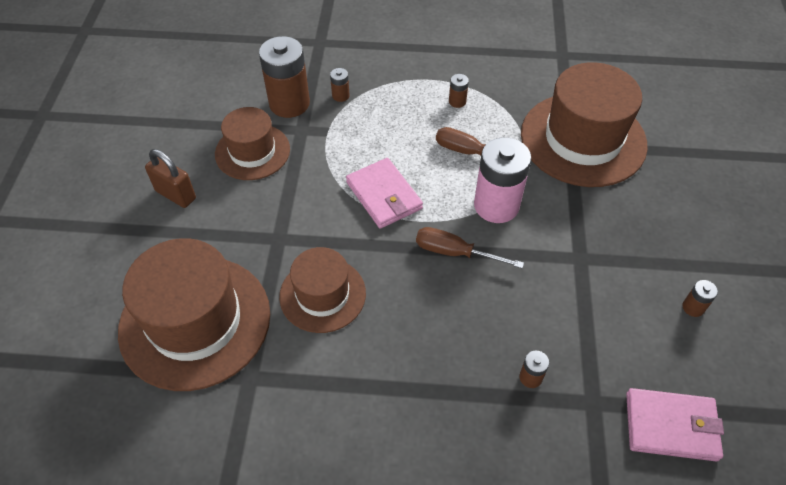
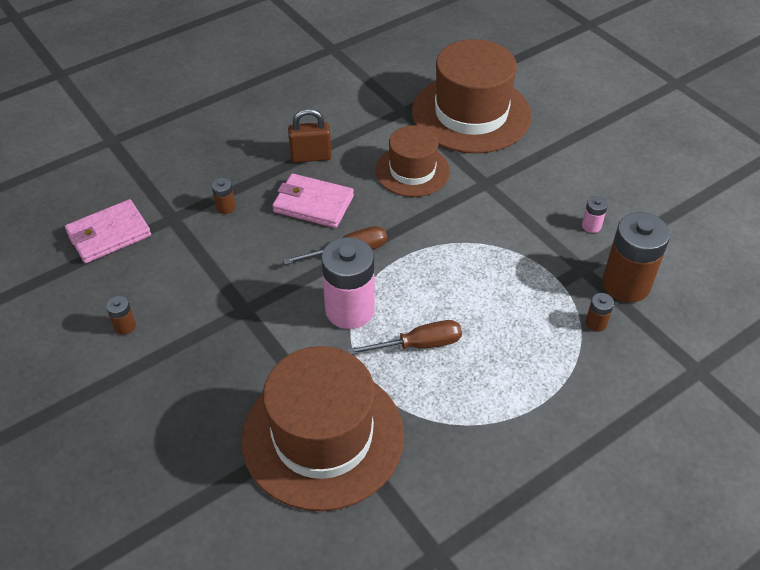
camera: 140 degrees right, 5 degrees down
(176, 195) = (594, 164): brown padlock -> brown padlock (311, 156)
(252, 152) = (591, 226): brown hat -> pink battery
(384, 196) = (448, 259): pink wallet -> pink wallet (313, 204)
(457, 101) = (486, 394): brown battery -> none

